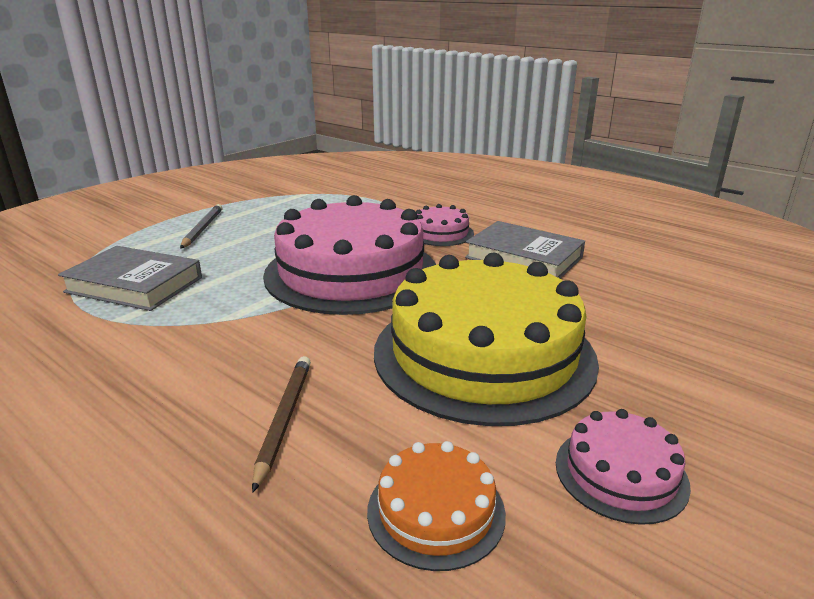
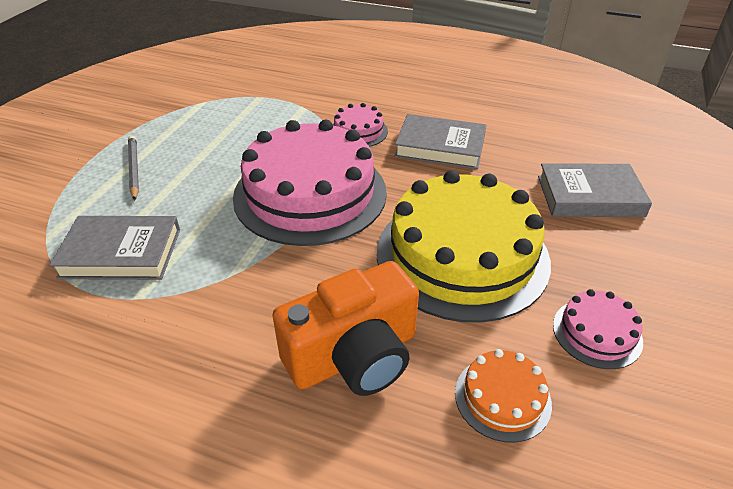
camera: 20 degrees left, 15 degrees up
(284, 419) = (354, 356): brown pencil -> orange camera
(692, 330) = (589, 196): none -> grey book

